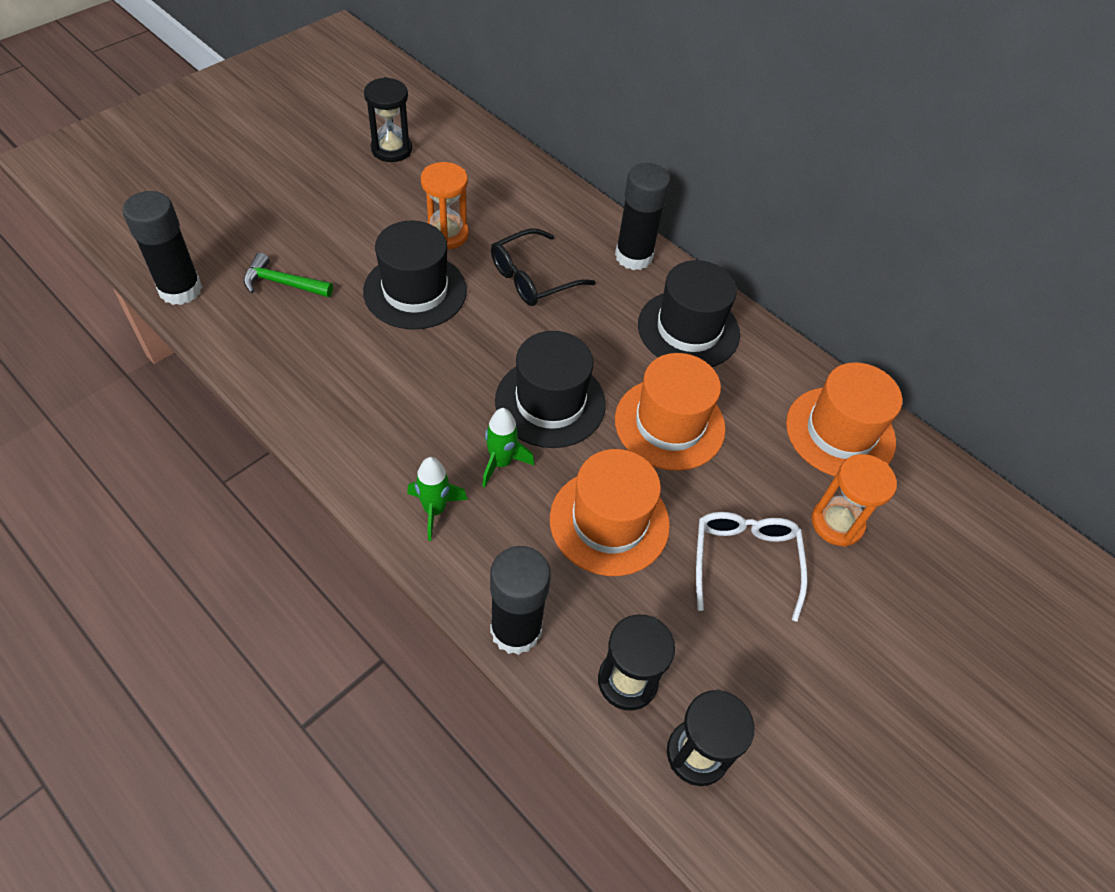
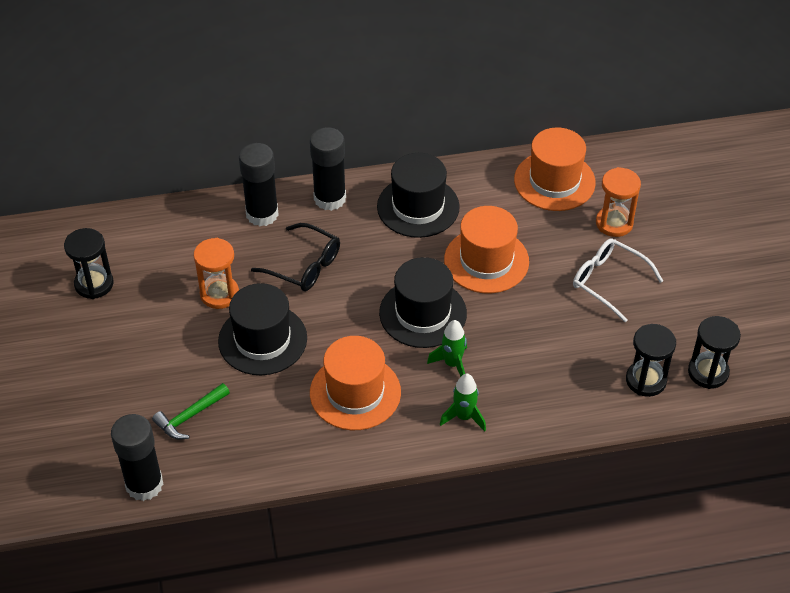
camera: 50 degrees left, 5 degrees down
(516, 630) = (578, 417): black glue stick -> black glue stick (262, 214)
(532, 278) = (304, 266): black glasses -> black glasses turned 60 degrees counterclockwise
(609, 521) = (536, 331): orange hat -> orange hat (355, 392)

